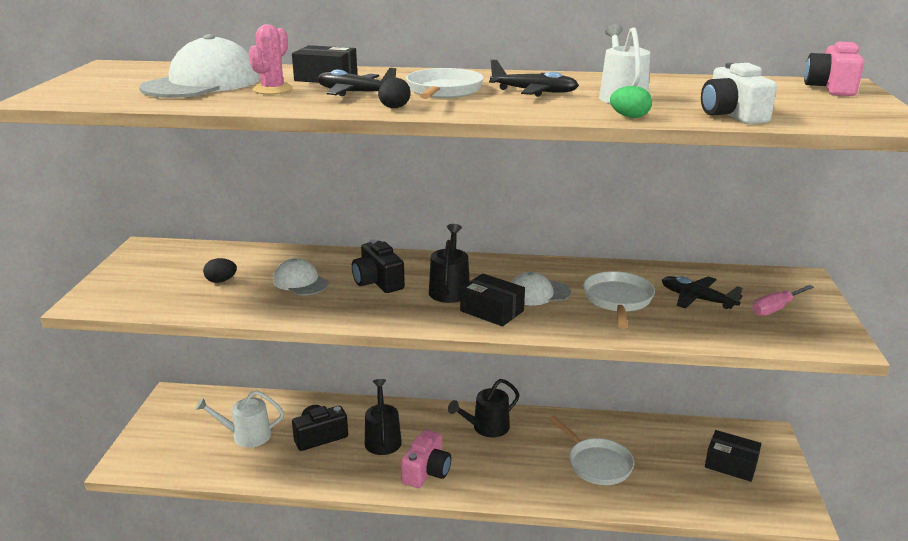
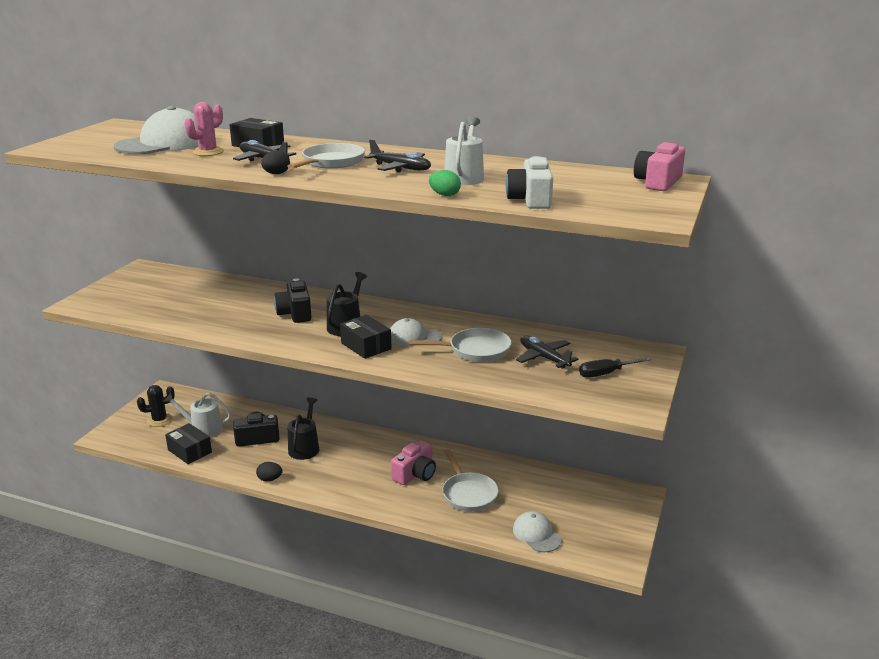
camera: 15 degrees right, 0 degrees up
(185, 433) = (159, 420): none -> black cactus
(221, 281) = (180, 299): black egg -> black egg (270, 479)
(300, 282) = (237, 307): white cap -> white cap (536, 534)
(427, 471) = (325, 477): pink camera -> pink camera (415, 474)
(487, 427) = (394, 452): black watering can -> none
(618, 300) = (475, 350): white pan -> white pan turned 60 degrees clockwise
(731, 464) = (586, 513): black box -> black box (190, 451)
(775, 308) = (606, 374): pink screwdriver -> black screwdriver

